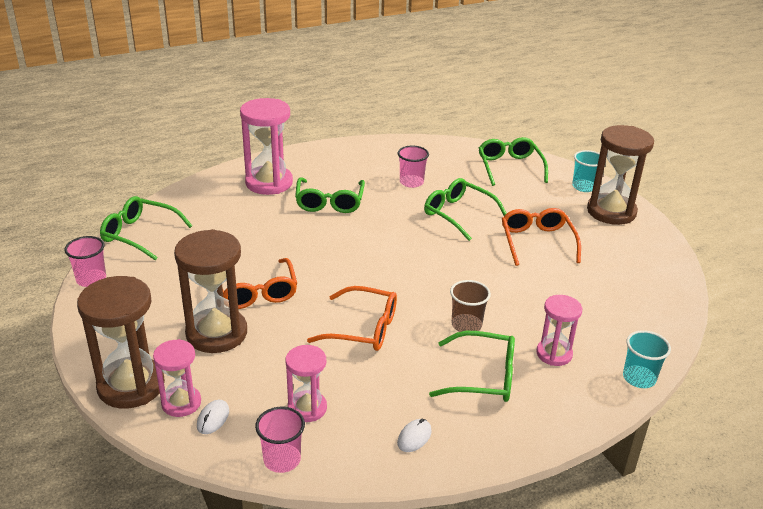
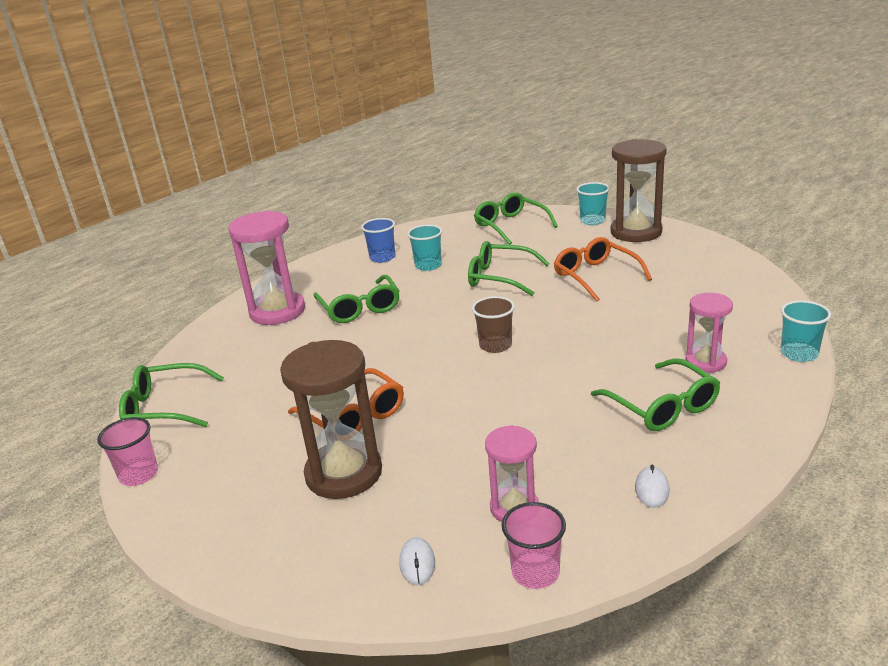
camera: 20 degrees left, 5 degrees down
(131, 385) = (285, 569): brown hourglass -> none
(181, 403) = (364, 562): pink hourglass -> none
(363, 328) = (502, 408): orange glasses -> none
(382, 162) = (382, 258): none -> blue cup
(411, 182) = (428, 265): pink cup -> turquoise cup
(466, 325) = (601, 367): brown cup -> brown cup (495, 345)
(483, 377) = (662, 406): green glasses -> green glasses turned 75 degrees clockwise

